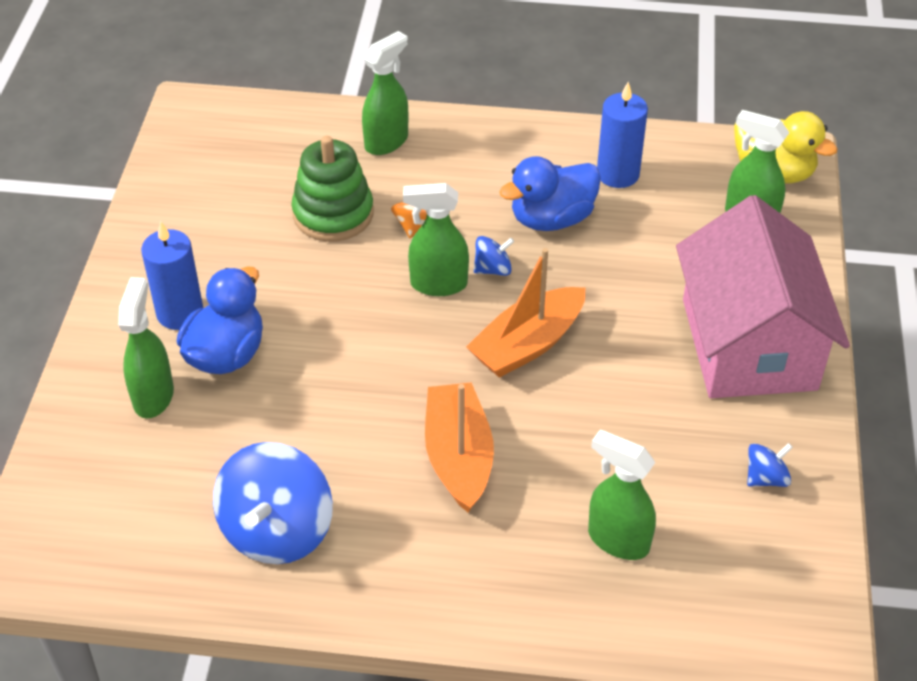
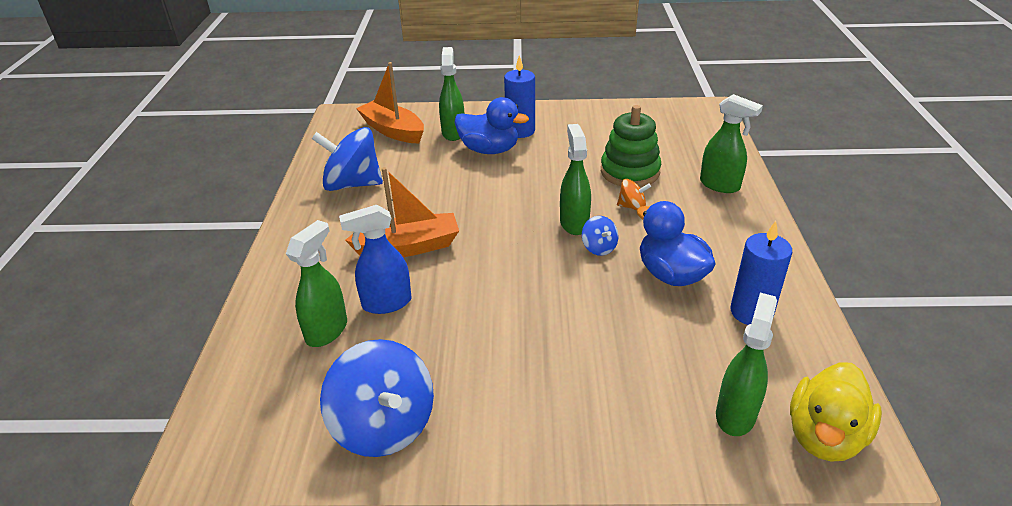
camera: 85 degrees right, 10 degrees down
(153, 396) = (453, 132): green spray bottle -> green spray bottle turned 90 degrees counterclockwise
(527, 344) = (521, 271): orange boat -> orange boat (393, 130)
(572, 480) = (386, 303): none -> blue spray bottle
(748, 344) = (549, 413): pink house -> none
(766, 478) = (384, 425): blue spinning top -> blue spinning top, size x2.15

